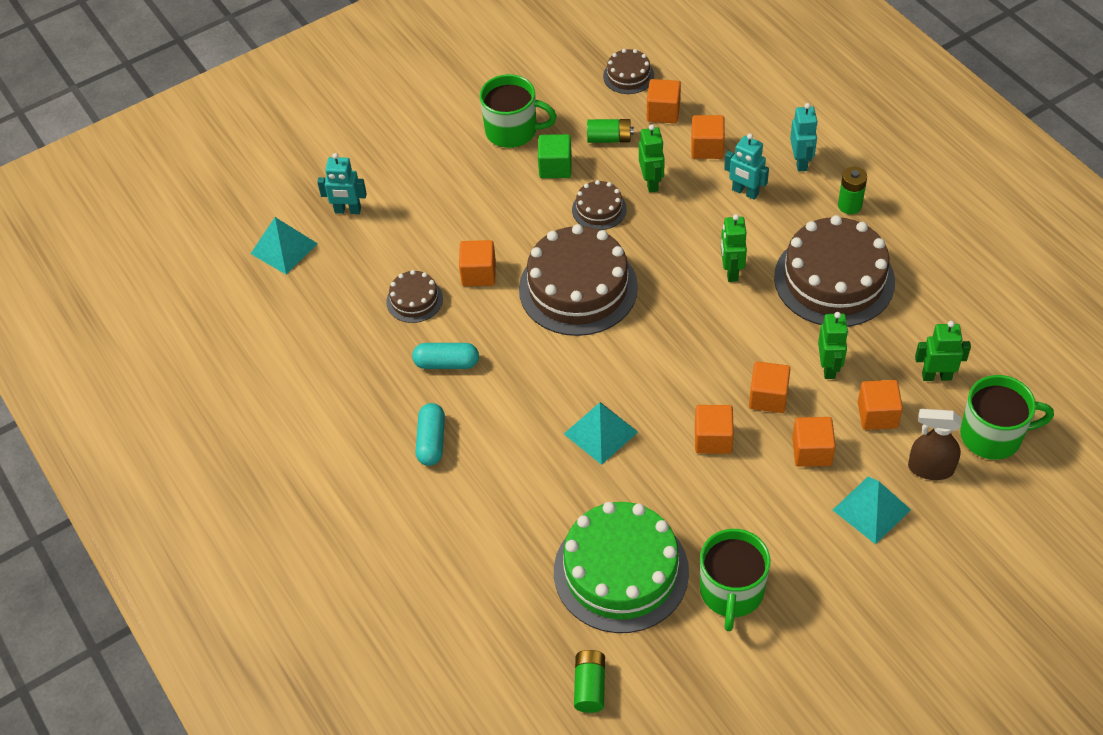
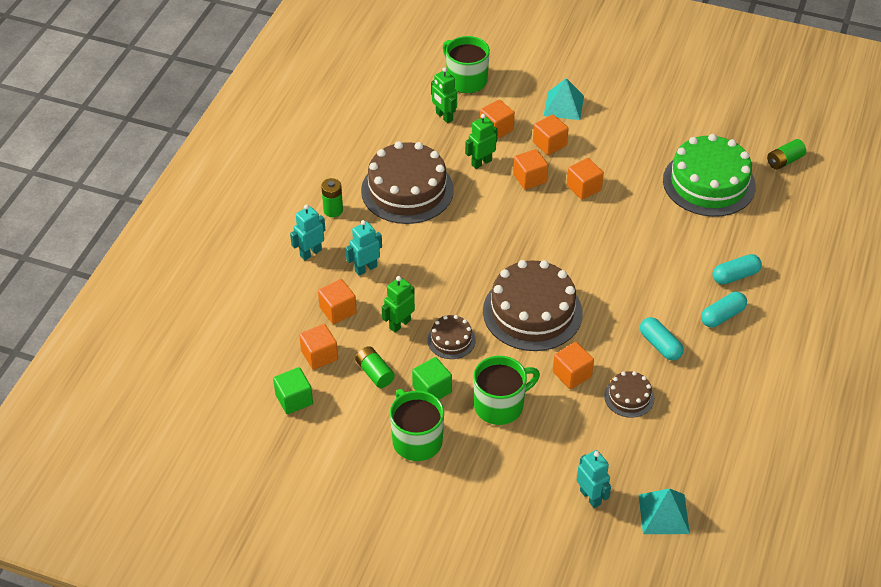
camera: 130 degrees left, 5 degrees down
(469, 492) = (735, 276): none -> turquoise capsule
(600, 433) = (631, 239): turquoise pyramid -> none
(628, 76) = (294, 399): brown cake -> green cube
(731, 271) = (445, 241): green robot -> none
(731, 592) = (672, 135): green mug -> green mug (500, 405)
(745, 192) = (365, 268): turquoise robot -> turquoise robot turned 120 degrees counterclockwise
(930, 468) = (513, 95): brown spray bottle -> none

